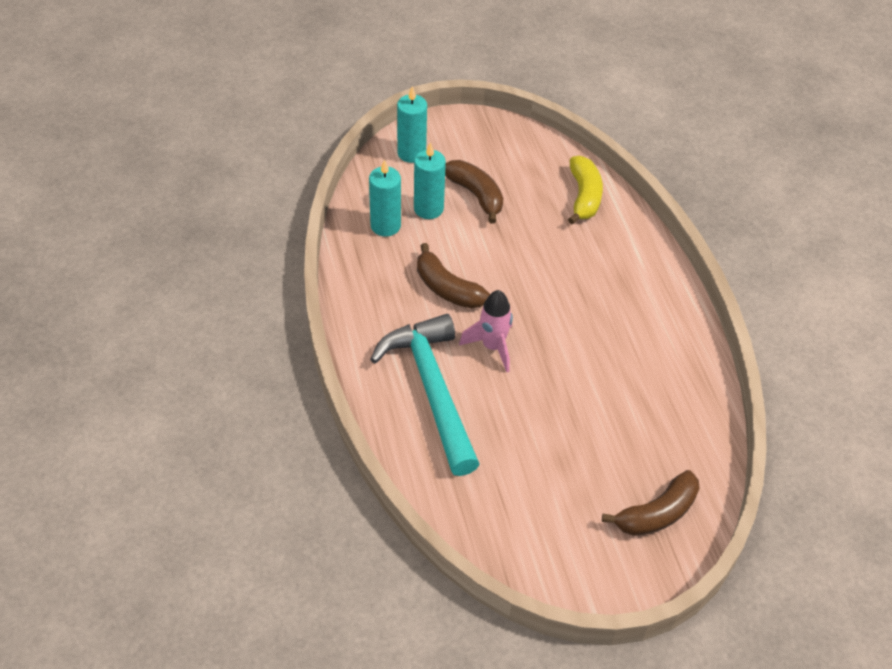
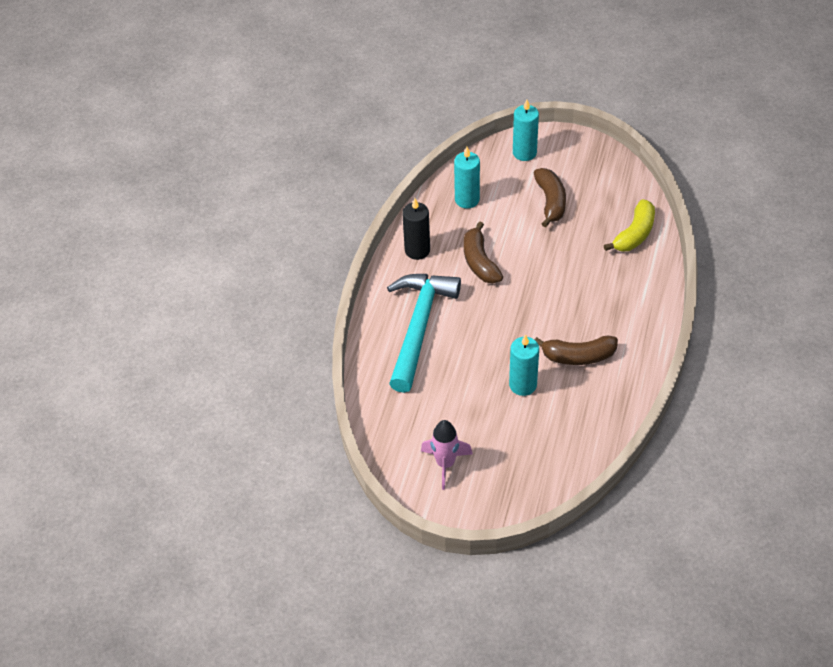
camera: 35 degrees right, 0 degrees up
(369, 303) = (417, 250): none -> black candle
(428, 209) = (507, 199): turquoise candle -> turquoise candle (523, 385)
(492, 347) = (482, 315): pink rocket -> pink rocket (445, 464)
(657, 513) = (515, 476): brown banana -> brown banana (578, 356)

